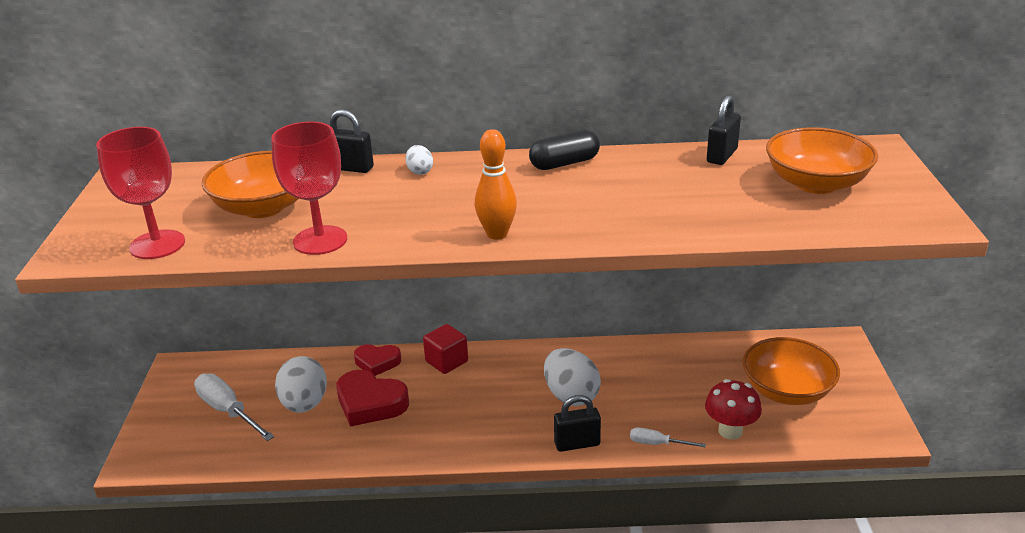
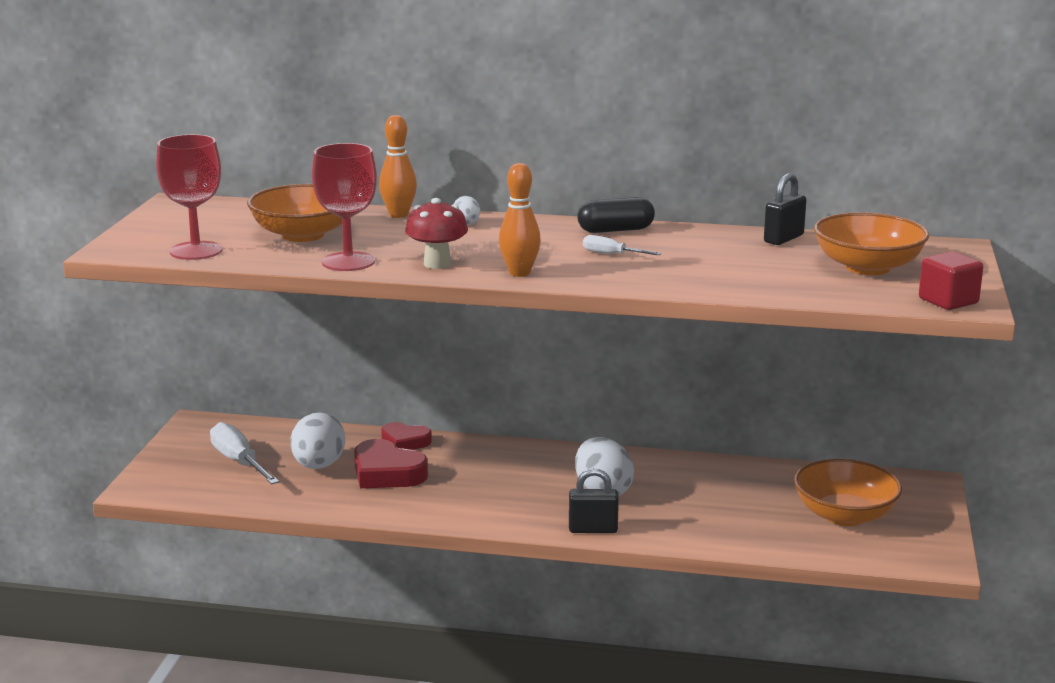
camera: 10 degrees right, 10 degrees down
(351, 168) = (398, 215): black padlock -> orange bowling pin
(446, 361) = (479, 449): red cube -> red cube (948, 301)
(657, 444) = (679, 539): white screwdriver -> white screwdriver (611, 254)
(730, 431) = (764, 539): red mushroom -> red mushroom (437, 264)

